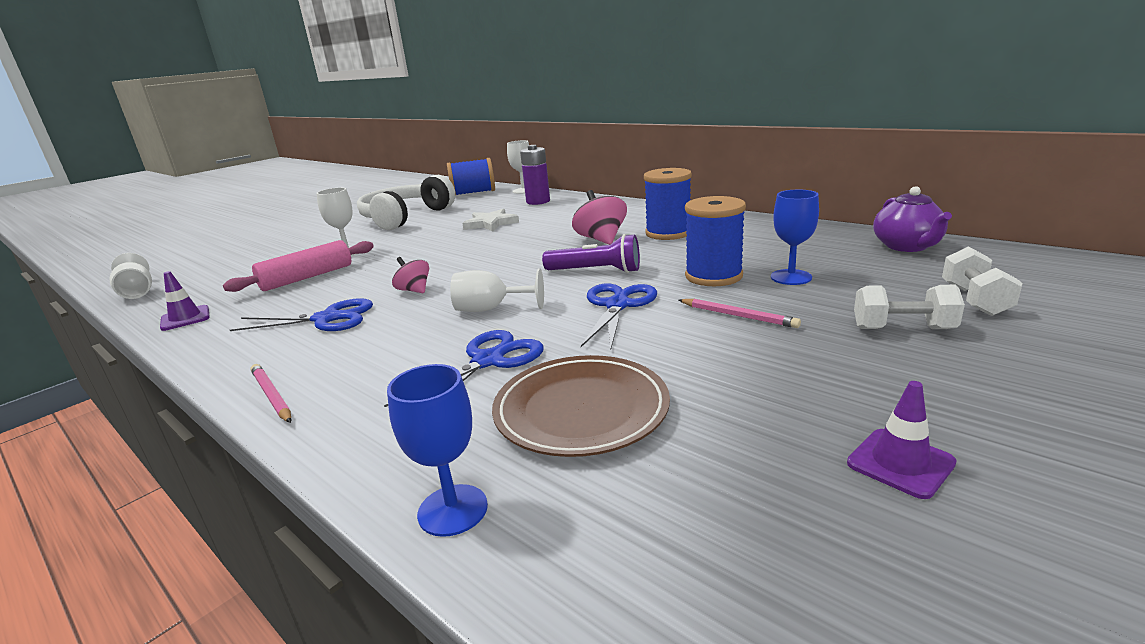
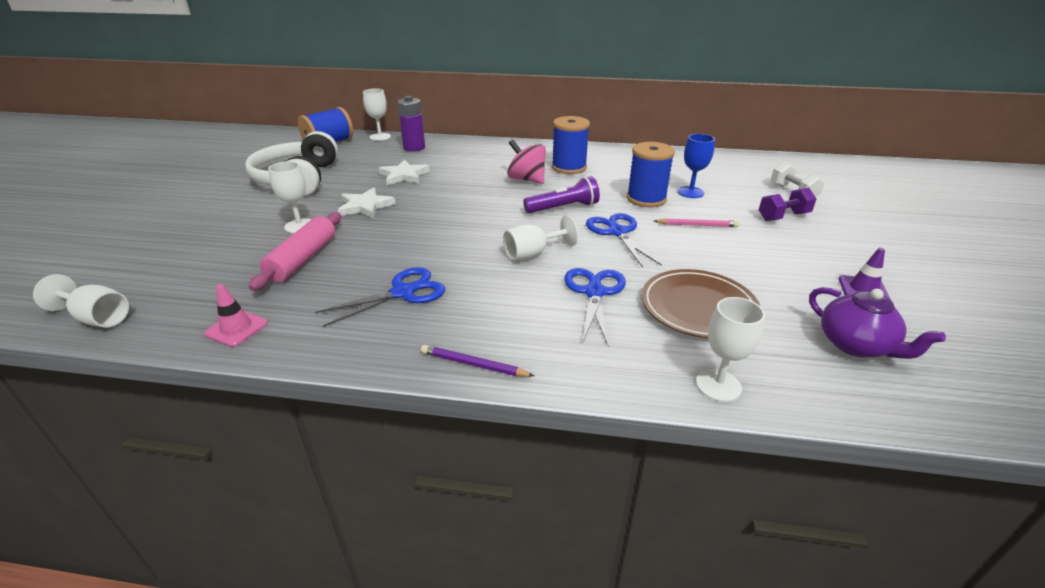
camera: 35 degrees left, 10 degrees up
(185, 318) = (236, 328): purple traffic cone -> pink traffic cone
(271, 396) = (473, 364): pink pencil -> purple pencil
(414, 290) = (440, 251): pink spinning top -> none
(418, 244) = (365, 206): none -> white star
(453, 510) = (718, 385): blue goblet -> white goblet
(902, 329) = (783, 216): white dumbbell -> purple dumbbell
(907, 246) = (723, 160): purple teapot -> purple teapot (855, 345)

